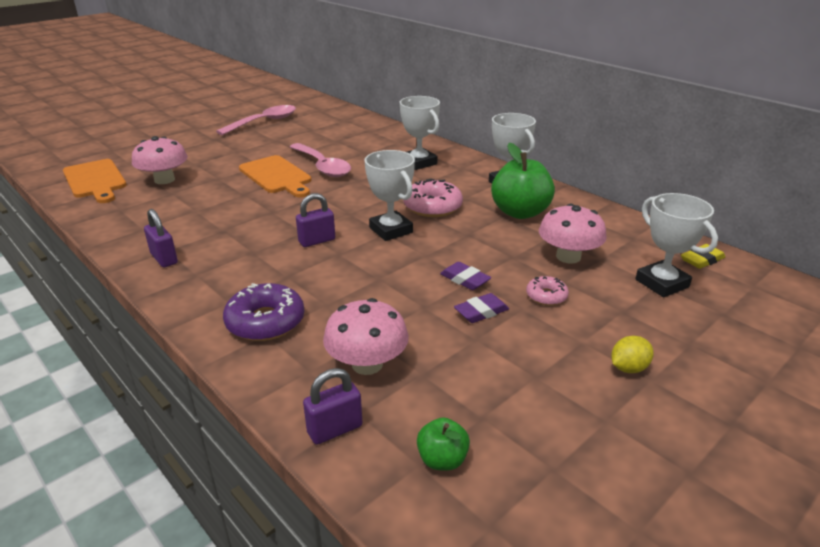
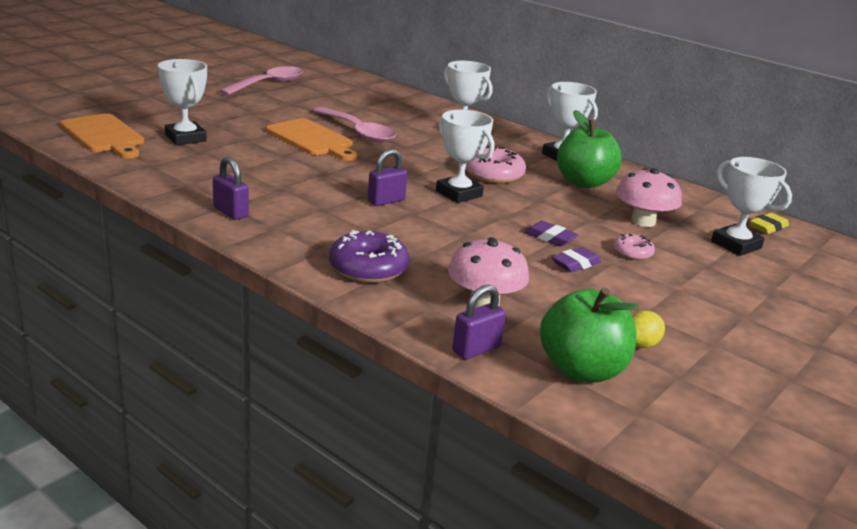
camera: 10 degrees left, 5 degrees down
(164, 180) = (185, 138): pink mushroom -> white trophy
(442, 460) = (581, 370): green apple -> green apple, size x1.99
(628, 368) = (722, 308): yellow lemon -> yellow lemon (640, 344)

